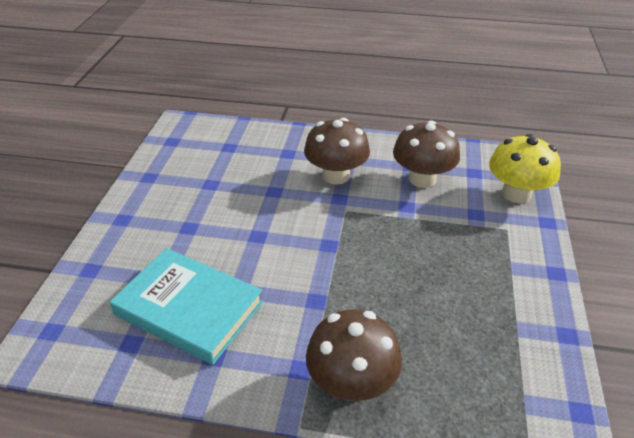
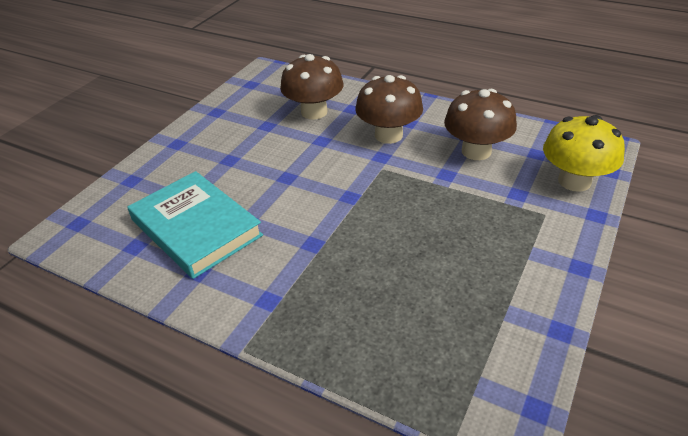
camera: 20 degrees right, 0 degrees up
(351, 383) = (309, 323): brown mushroom -> brown mushroom (314, 112)

